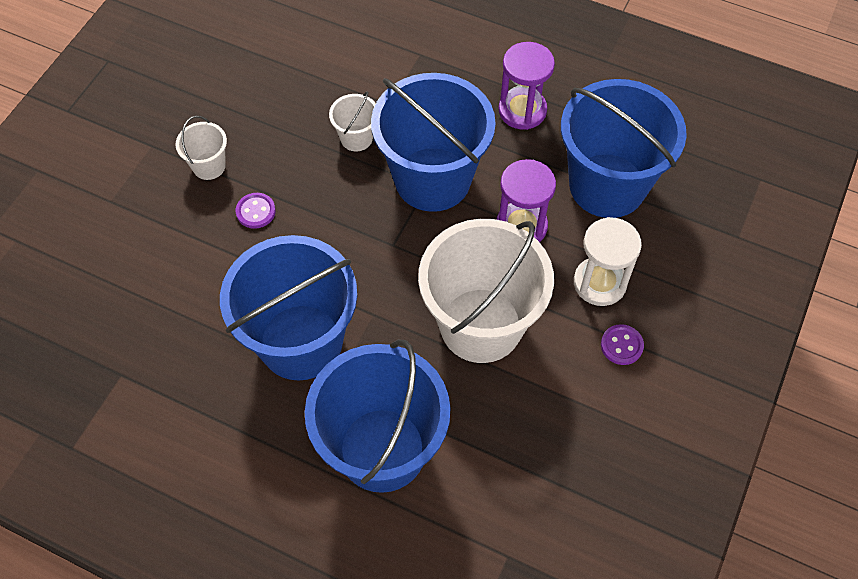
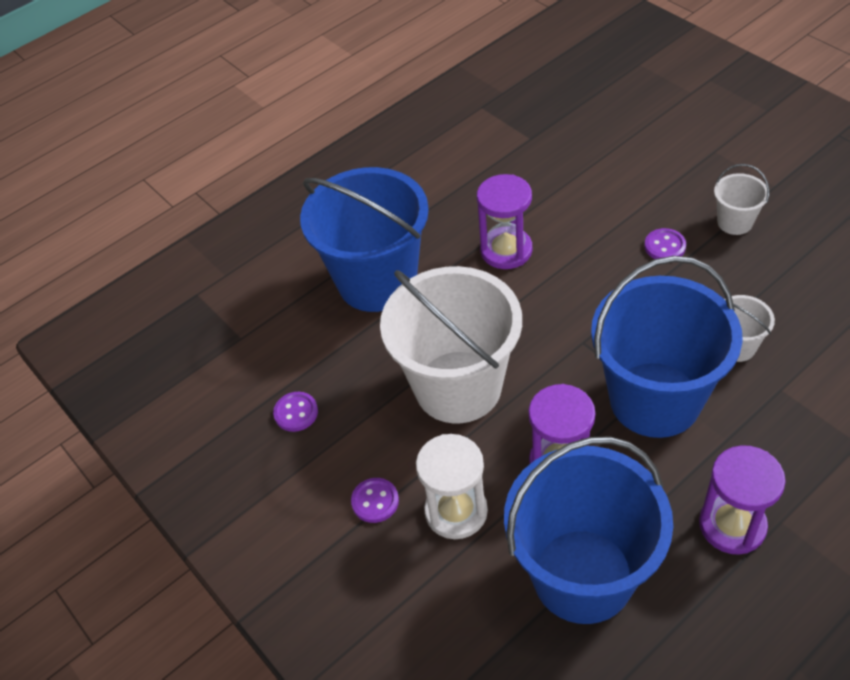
camera: 120 degrees right, 10 degrees down
(301, 342) = (506, 250): blue bucket -> purple hourglass
(569, 453) = (296, 413): none -> purple button

